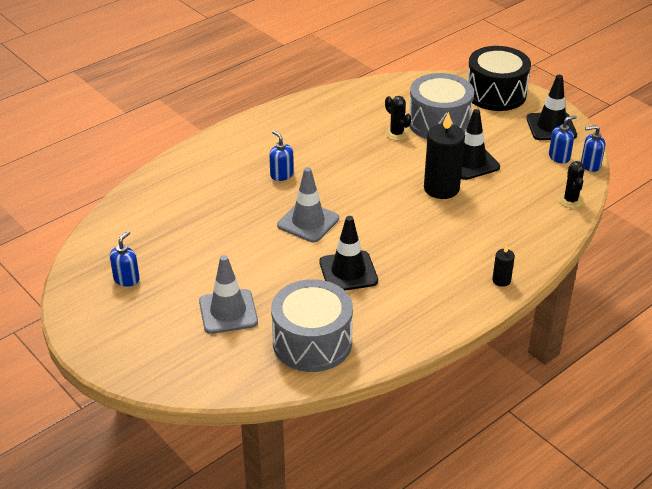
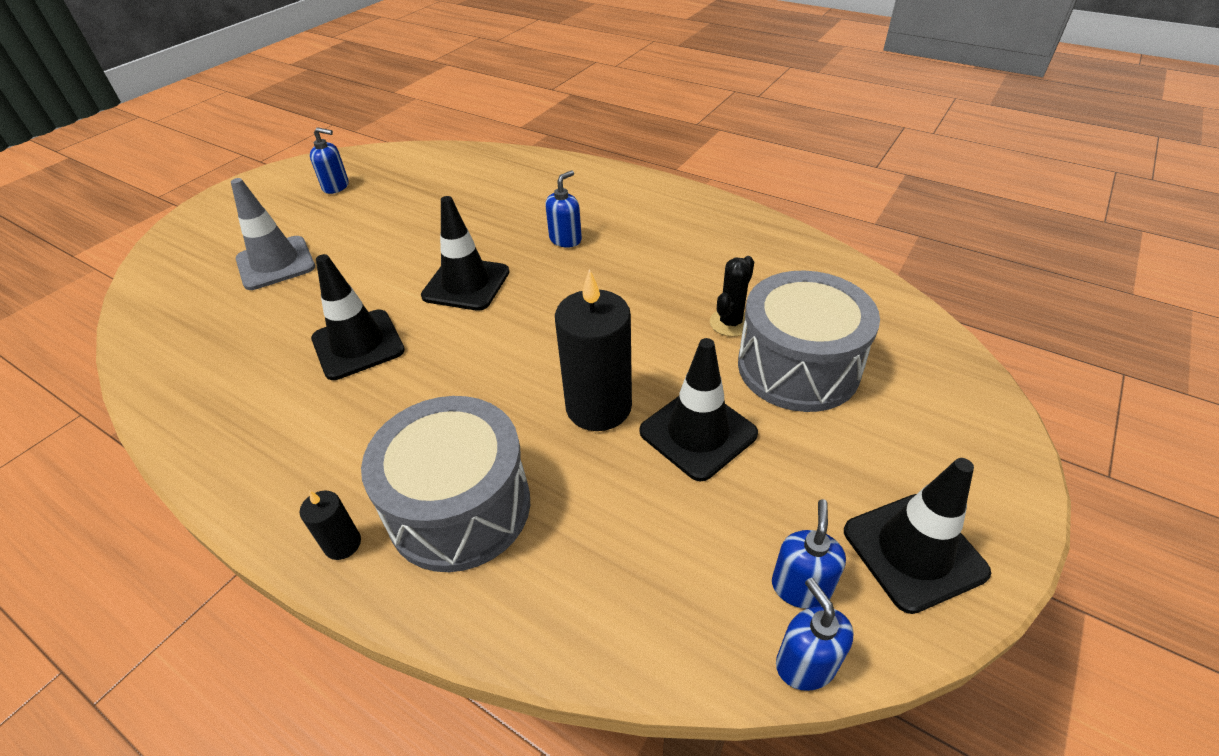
camera: 75 degrees right, 5 degrees up
(308, 222) = (466, 284): grey traffic cone -> black traffic cone
(312, 342) = (206, 343): grey drum -> grey drum (459, 507)
(496, 94) = (963, 430): black drum -> none
(559, 157) = (800, 587): blue soap dispenser -> blue soap dispenser turned 120 degrees counterclockwise
(570, 200) = (640, 637): black cactus -> none

